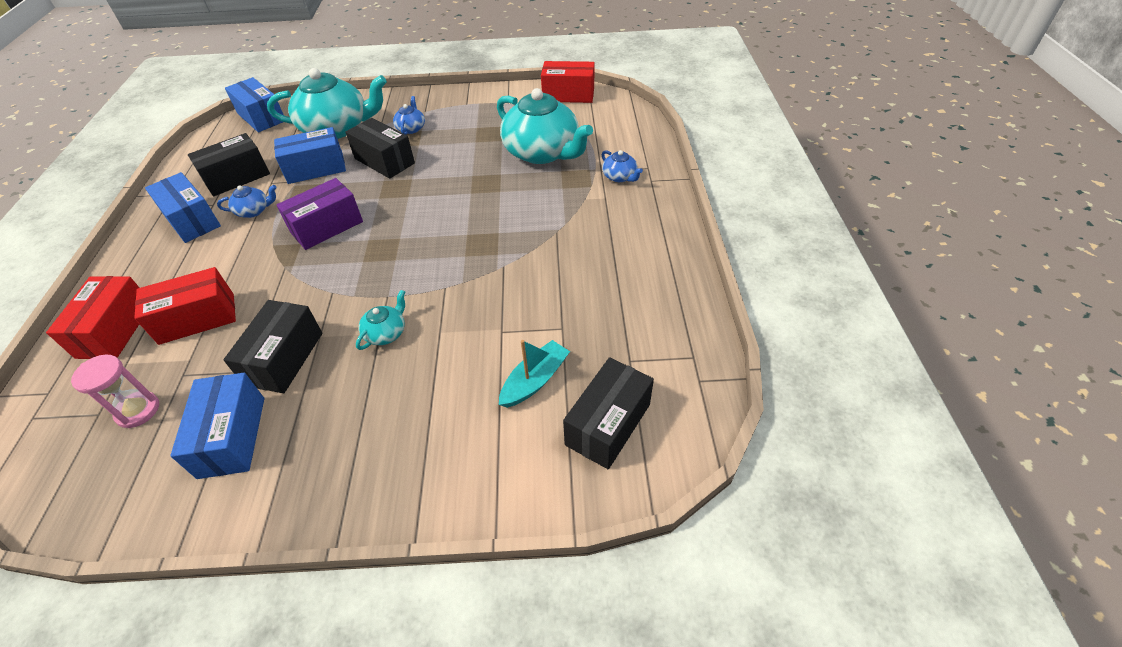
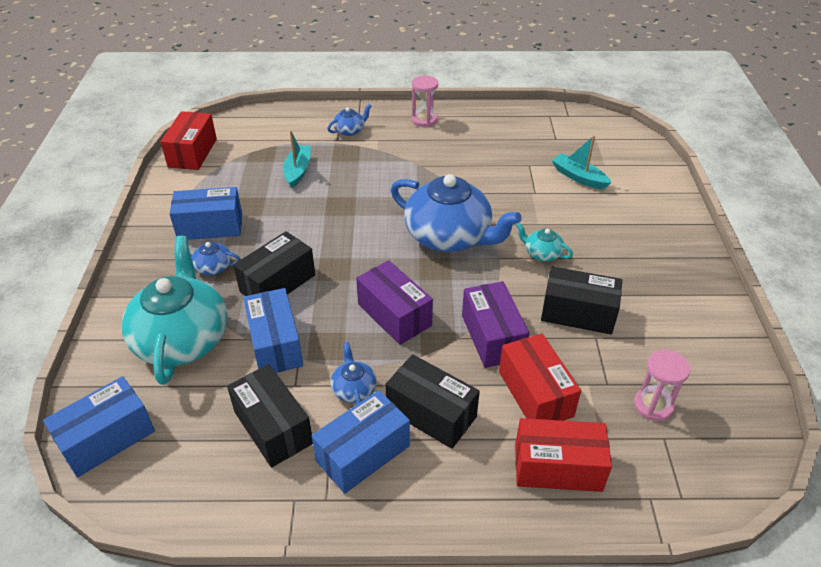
camera: 90 degrees left, 5 degrees down
(232, 436) = (662, 329): blue box -> blue box (210, 226)
(277, 290) = (492, 337): none -> purple box
(428, 258) = (449, 236): none -> blue teapot
(542, 152) = (298, 171): turquoise teapot -> turquoise boat
(608, 424) = (608, 150): black box -> black box (431, 413)
(653, 230) = (424, 120): none -> pink hourglass

